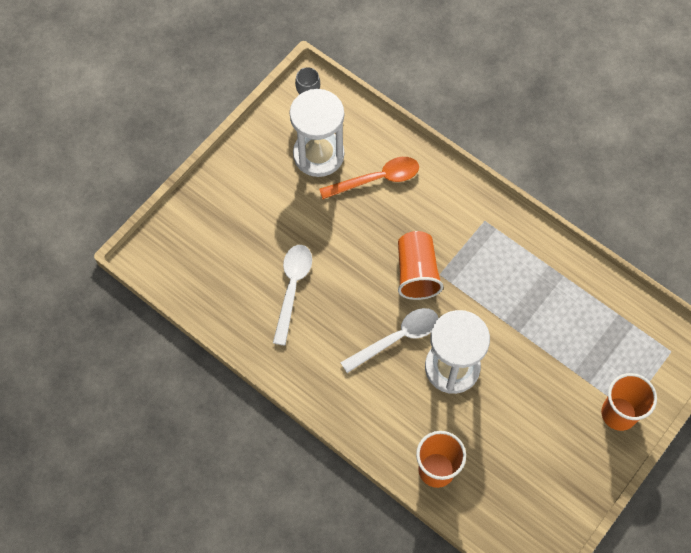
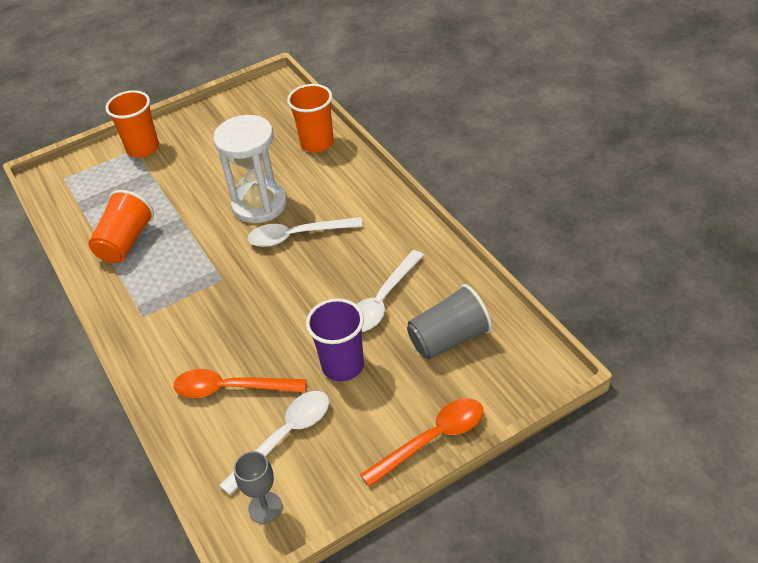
camera: 155 degrees left, 20 degrees down
(214, 181) = (432, 439): none -> orange spoon
(226, 266) = (449, 339): none -> grey cup
(301, 220) = (343, 365): none -> purple cup
(318, 154) = (285, 437): white hourglass -> white spoon
(416, 273) = (244, 285): orange cup -> orange cup (125, 242)

